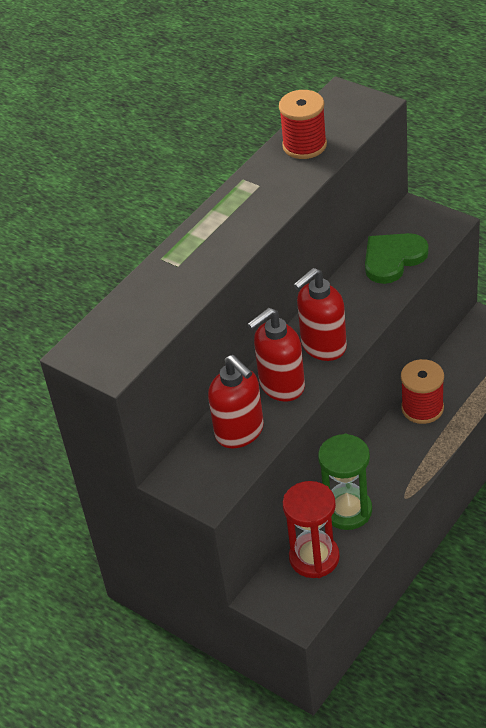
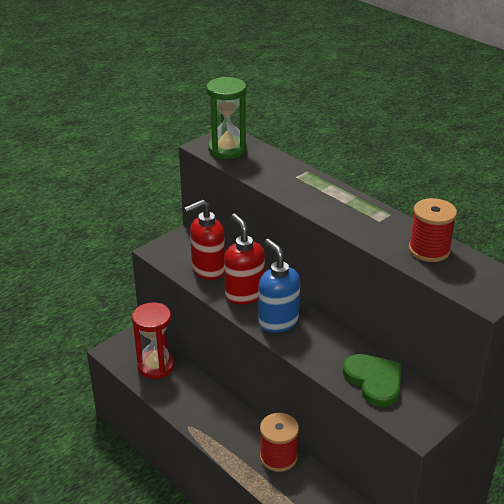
camera: 95 degrees right, 10 degrees down
(323, 346) = (278, 321): red soap dispenser -> blue soap dispenser
(347, 510) = (189, 390): green hourglass -> green hourglass (227, 150)

